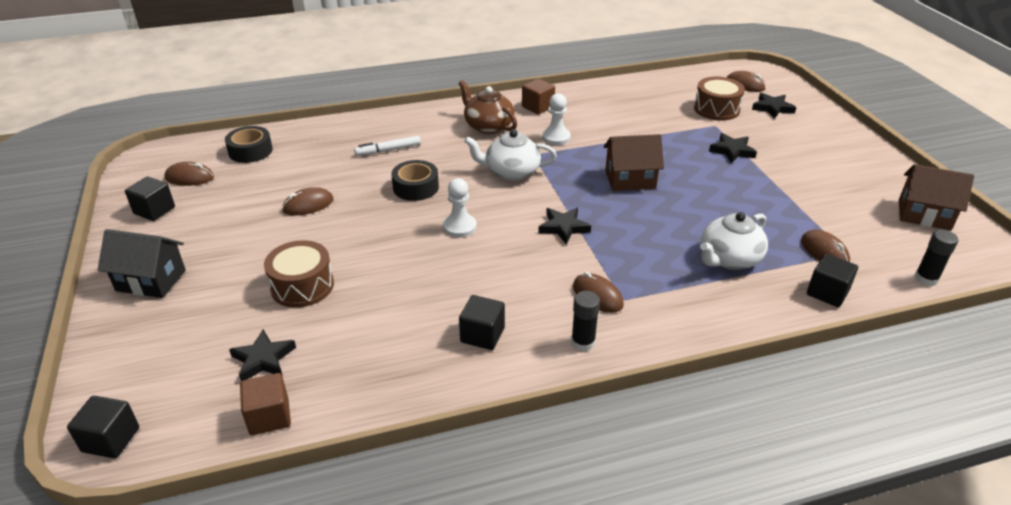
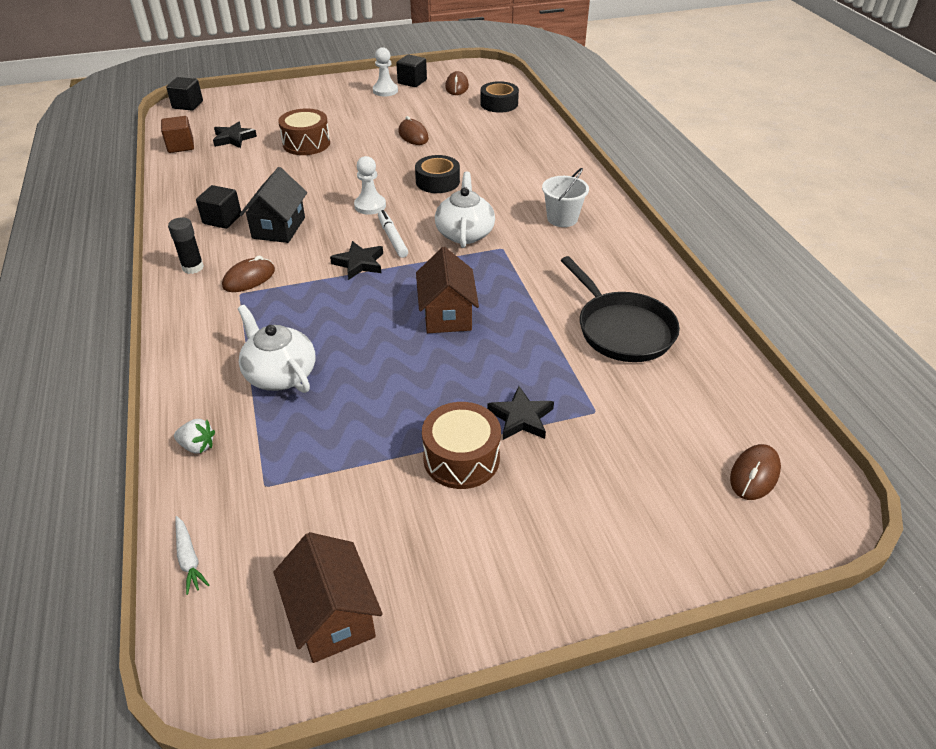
camera: 90 degrees right, 5 degrees up
(151, 280) = (328, 93): black house -> black house (278, 228)
(388, 150) = (505, 164): white marker -> white marker (392, 238)
(488, 126) = (562, 218): brown teapot -> white bucket
(538, 107) = (616, 253): brown cube -> none
(556, 137) = (541, 264): white pawn -> white pawn (385, 91)
(630, 111) = (622, 329): none -> black pan
(716, 109) = (650, 421): brown drum -> brown drum (461, 458)
(772, 108) = (671, 495): black star -> none
(824, 251) = (272, 463): brown mouse -> none
(827, 293) = (197, 446): black cube -> white strawberry
(924, 215) = (332, 617): brown house -> brown house turned 45 degrees counterclockwise
(926, 279) = (189, 558): black glue stick -> white carrot

